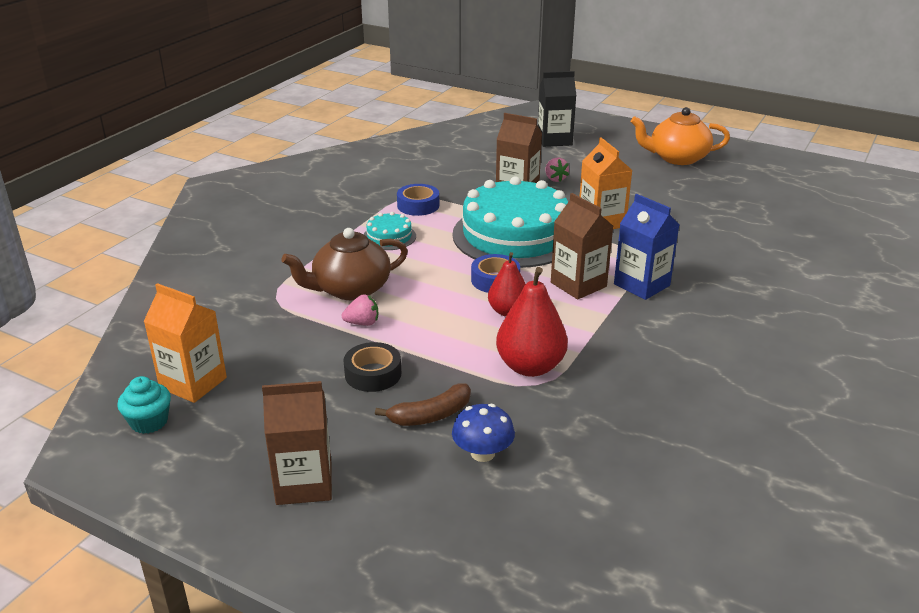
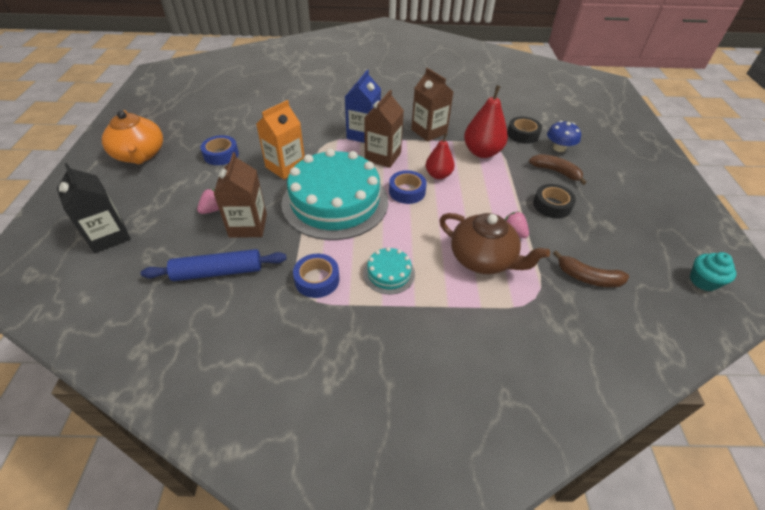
camera: 120 degrees left, 15 degrees up
(193, 383) = (655, 283): orange carton -> none
(255, 341) = (588, 277): none -> brown banana
(304, 483) = (646, 193): brown carton -> brown carton (429, 131)
(470, 171) = (218, 272): none -> blue rolling pin
(549, 432) = (522, 134): none -> black tape
(651, 193) = (221, 154): none -> blue tape

